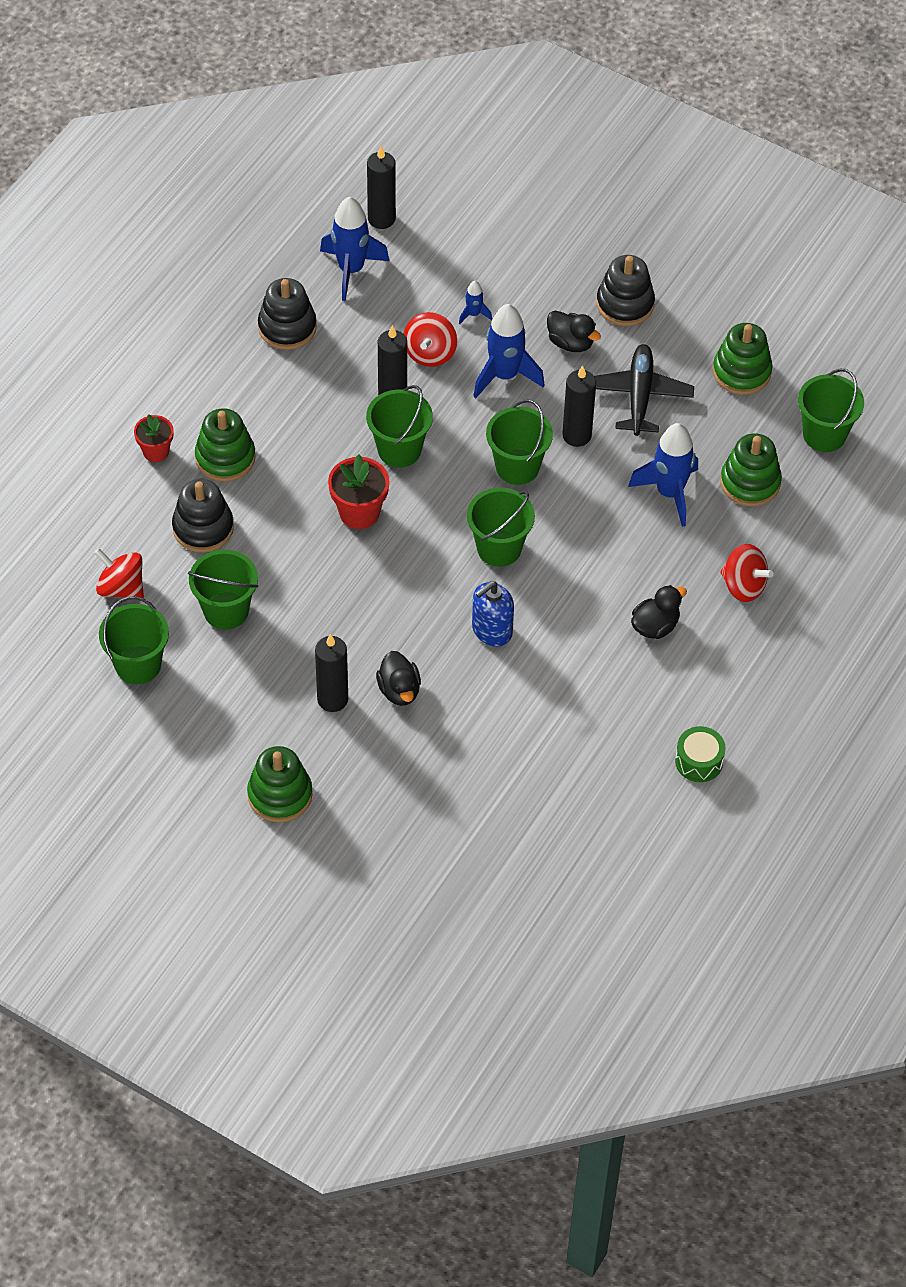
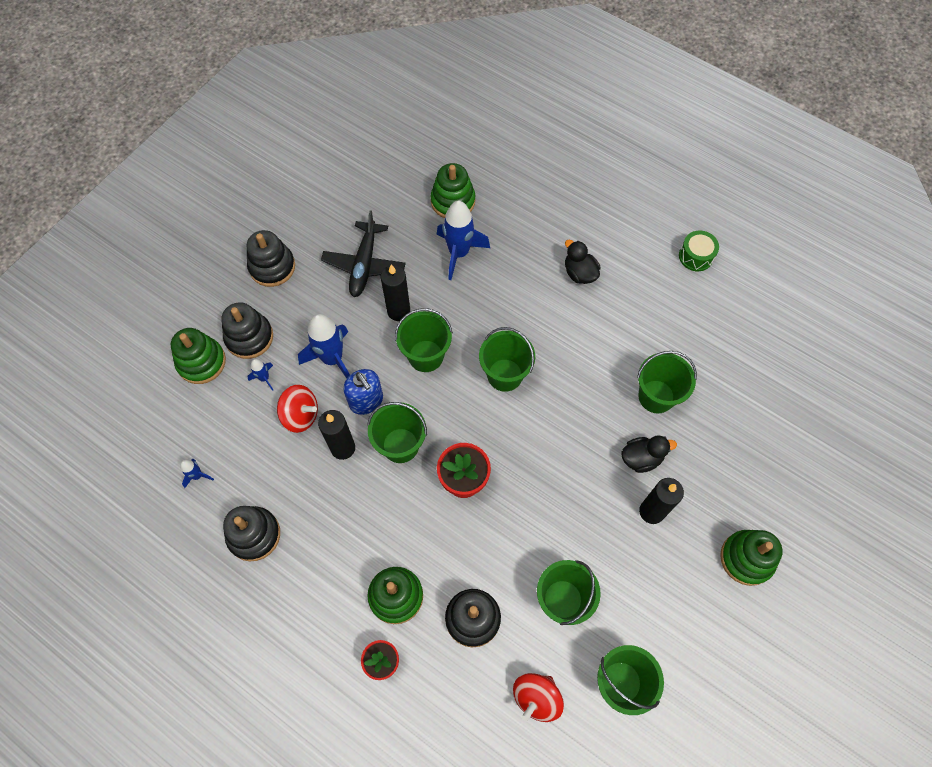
camera: 85 degrees left, 10 degrees up
(351, 270) = (197, 476): blue rocket -> blue rocket, size x0.47
(381, 219) = (144, 447): black candle -> none
(491, 630) = (583, 385): blue soap dispenser -> blue soap dispenser (366, 401)
(525, 294) = (249, 337): none -> black stacking toy
(570, 343) = (305, 308): black duck -> none
(639, 395) = (364, 265): black plane -> black plane turned 90 degrees counterclockwise
(741, 372) = (350, 196): green stacking toy -> green stacking toy (201, 362)
(743, 586) = (544, 214): red spinning top -> none
(824, 434) = (413, 152): green bucket -> green bucket (656, 396)

